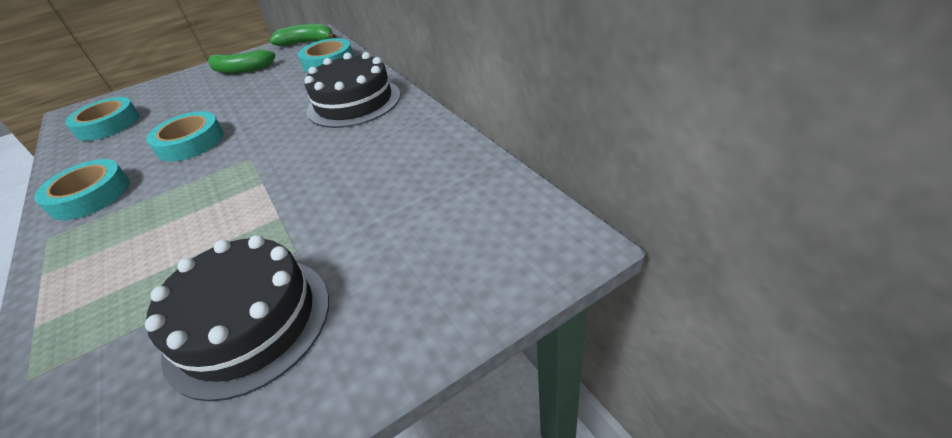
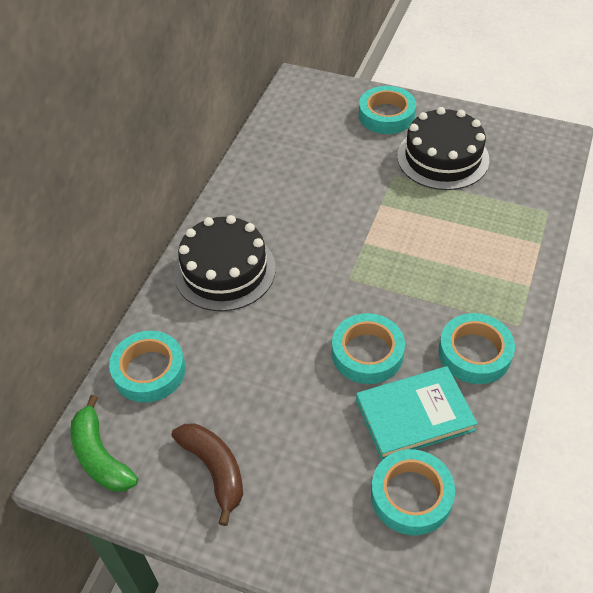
camera: 130 degrees left, 10 degrees up
(127, 145) = (414, 415): none -> turquoise book
(242, 70) = (215, 470): green banana -> brown banana
(395, 309) = (386, 115): none -> turquoise tape

